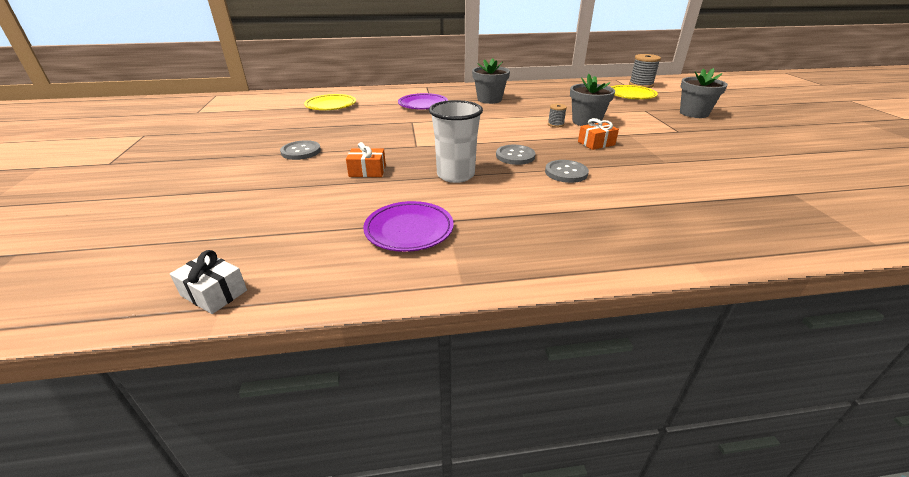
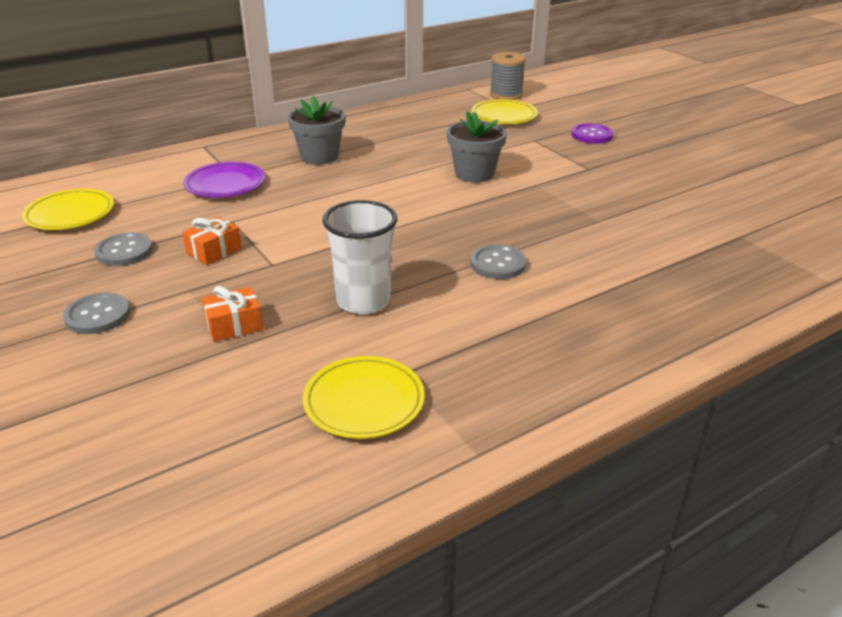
camera: 25 degrees left, 0 degrees up
(214, 293) = (176, 573): white gift -> none
(409, 230) = (364, 402): purple plate -> yellow plate
(515, 156) = (420, 251): grey button -> grey button (124, 251)
(555, 124) = (438, 186): grey spool -> none
(596, 143) = (506, 208): orange gift -> orange gift (214, 251)
(694, 113) = (592, 135): grey flower pot -> purple button

